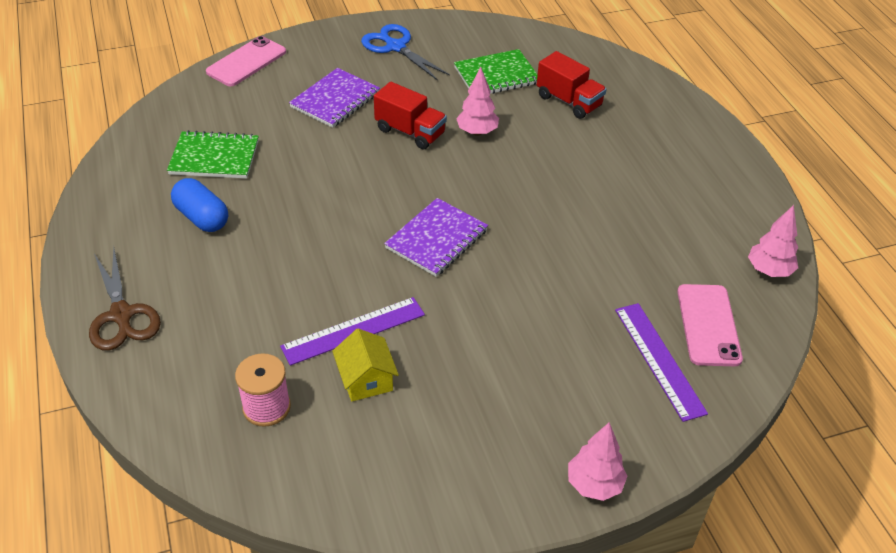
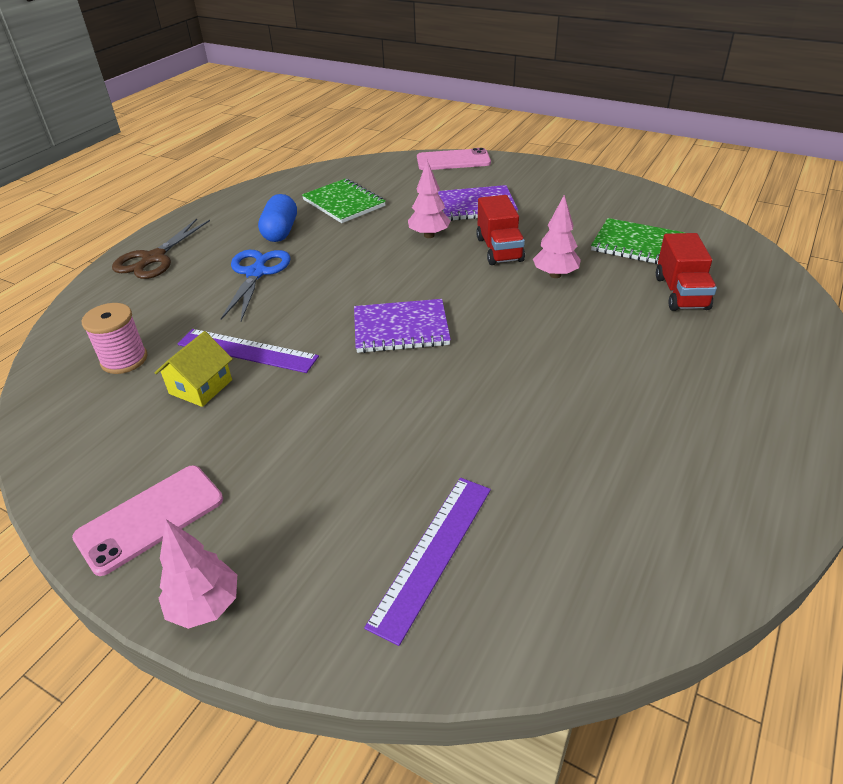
camera: 50 degrees right, 5 degrees down
(396, 47) = (578, 192): blue scissors -> blue scissors (256, 273)
(708, 325) = (535, 564): pink phone -> pink phone (150, 518)
(769, 270) = (694, 567): pink tree -> pink tree (429, 235)

